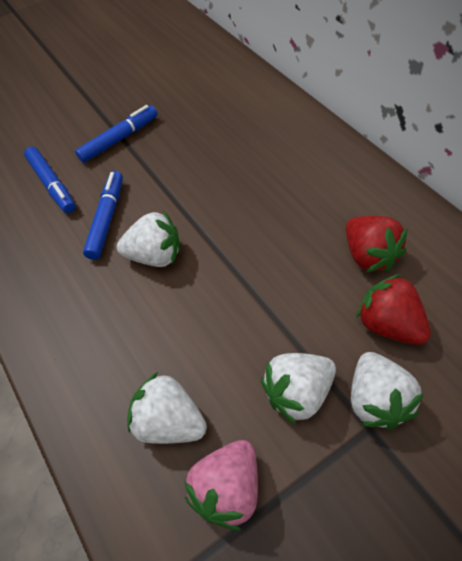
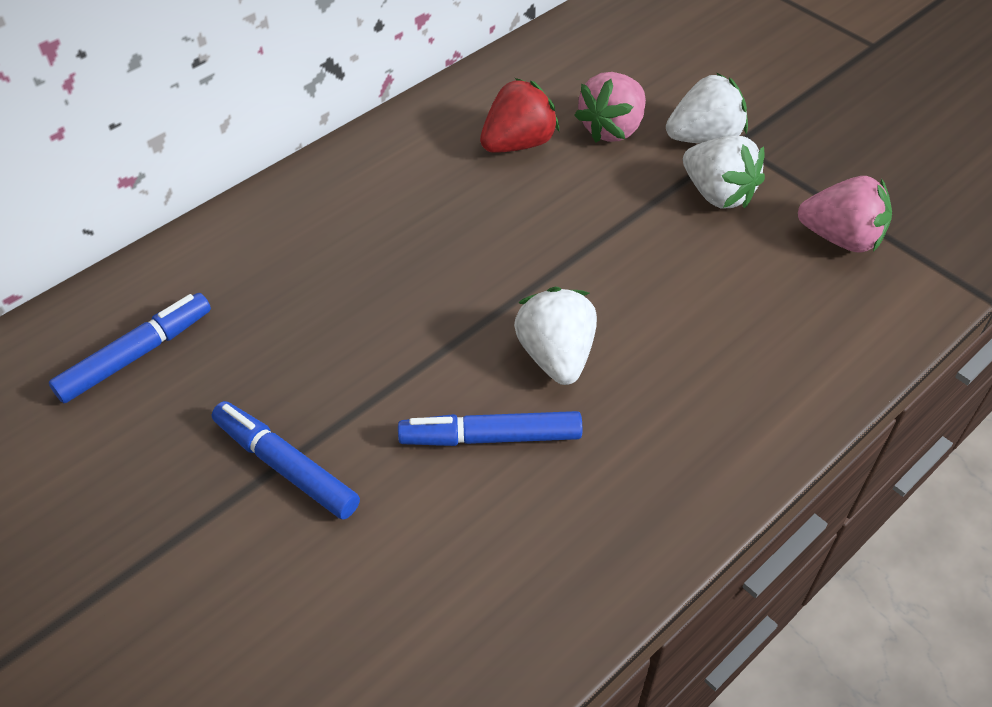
camera: 105 degrees left, 5 degrees down
(52, 184) = (414, 552): blue marker -> blue marker (136, 355)
(169, 422) = (792, 296): white strawberry -> none
(389, 325) = (612, 129): red strawberry -> pink strawberry

